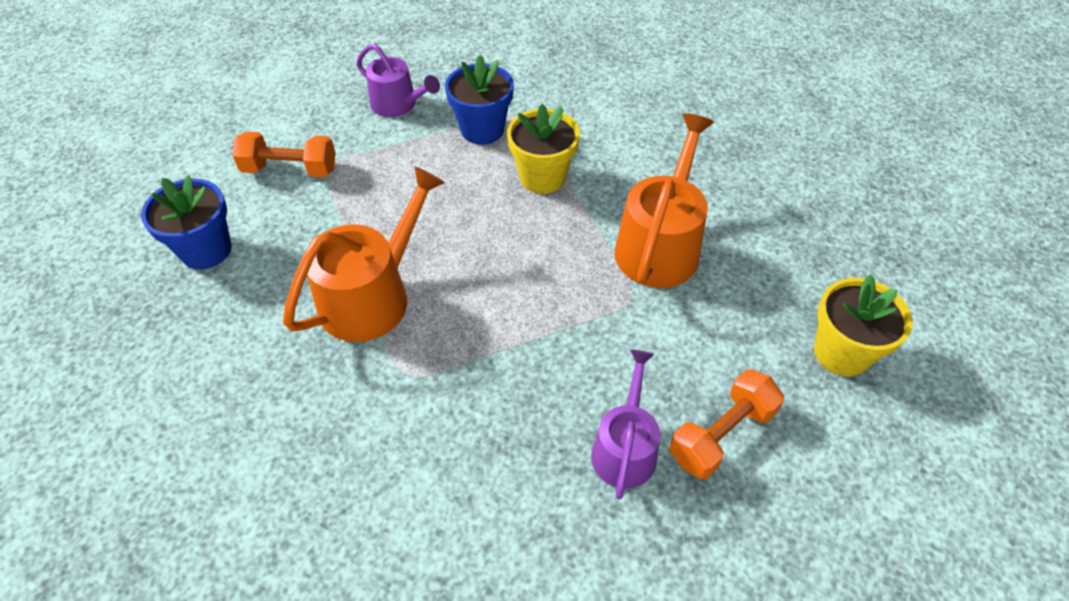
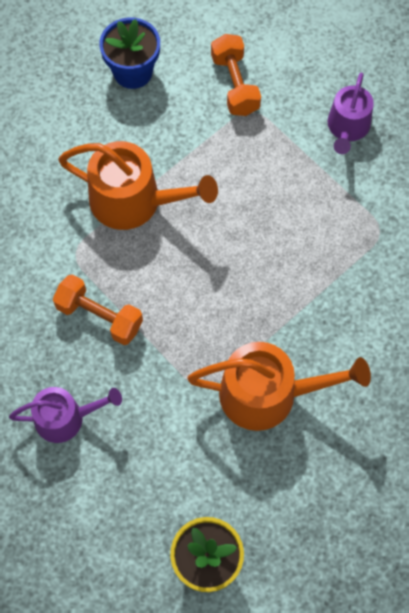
camera: 70 degrees right, 15 degrees up
(482, 130) = (346, 207): blue flower pot -> none
(542, 177) = (308, 277): yellow flower pot -> none
(721, 435) = (98, 482): orange dumbbell -> orange dumbbell (99, 316)

